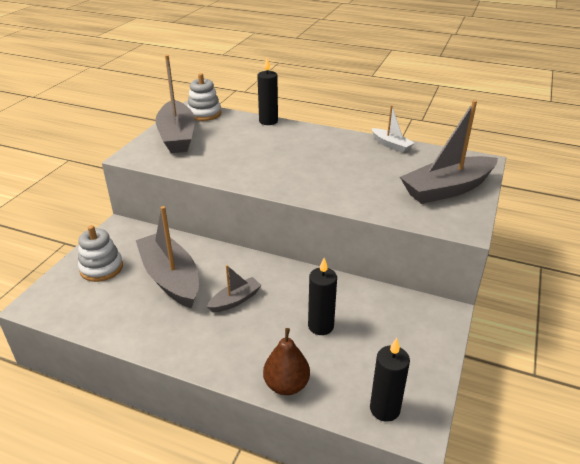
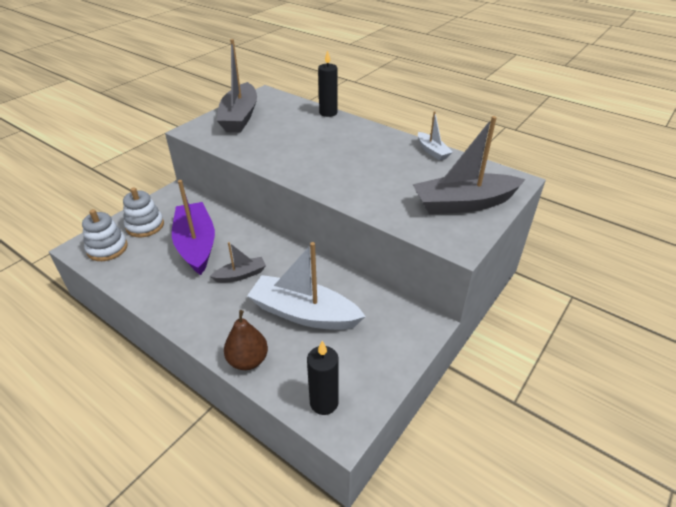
camera: 15 degrees right, 5 degrees up
(170, 278) = (196, 245): grey boat -> purple boat
(204, 114) = (274, 98): white stacking toy -> white stacking toy (107, 248)
(320, 326) = (304, 313): black candle -> white boat

